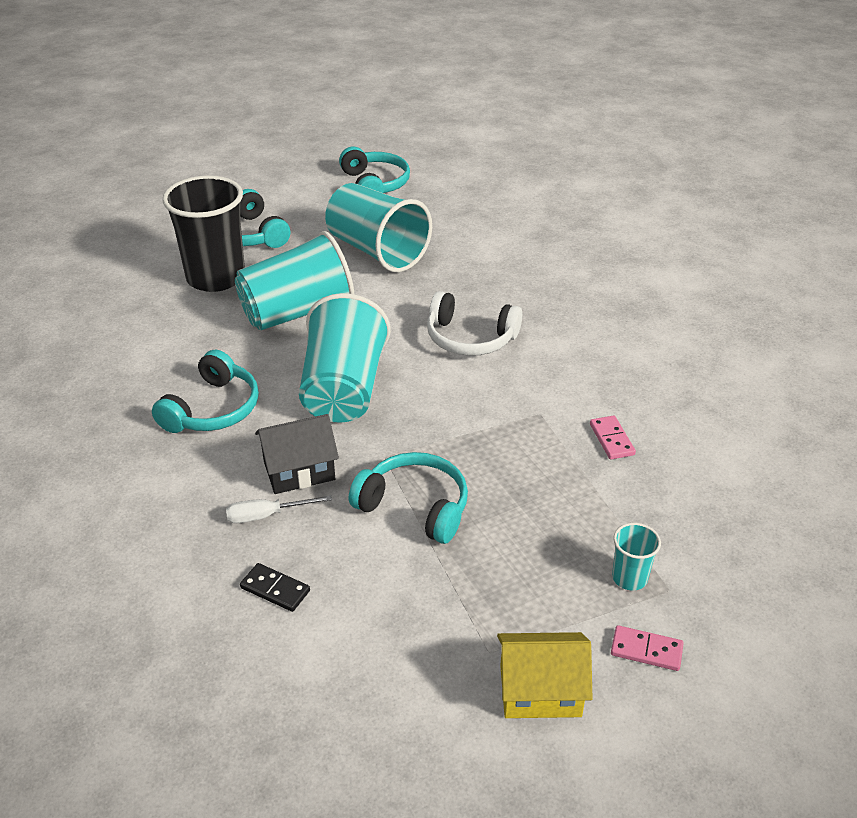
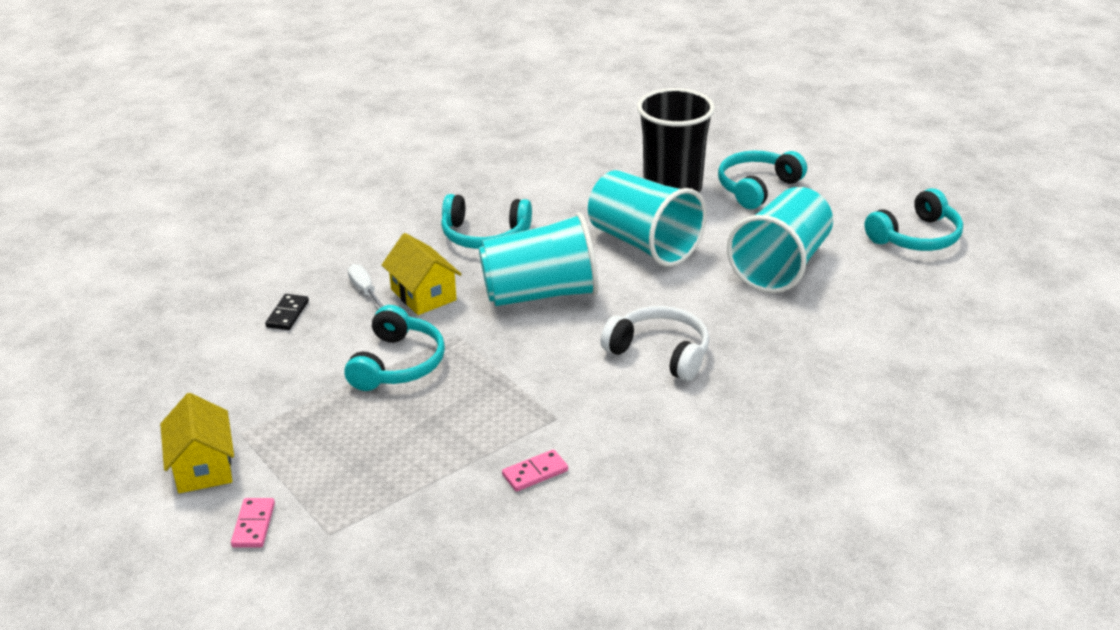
camera: 75 degrees right, 5 degrees down
(299, 470) = (423, 295): black house -> yellow house
(470, 338) = (660, 353): white headphones -> white headphones turned 120 degrees clockwise
(629, 578) = (339, 506): turquoise cup -> none

